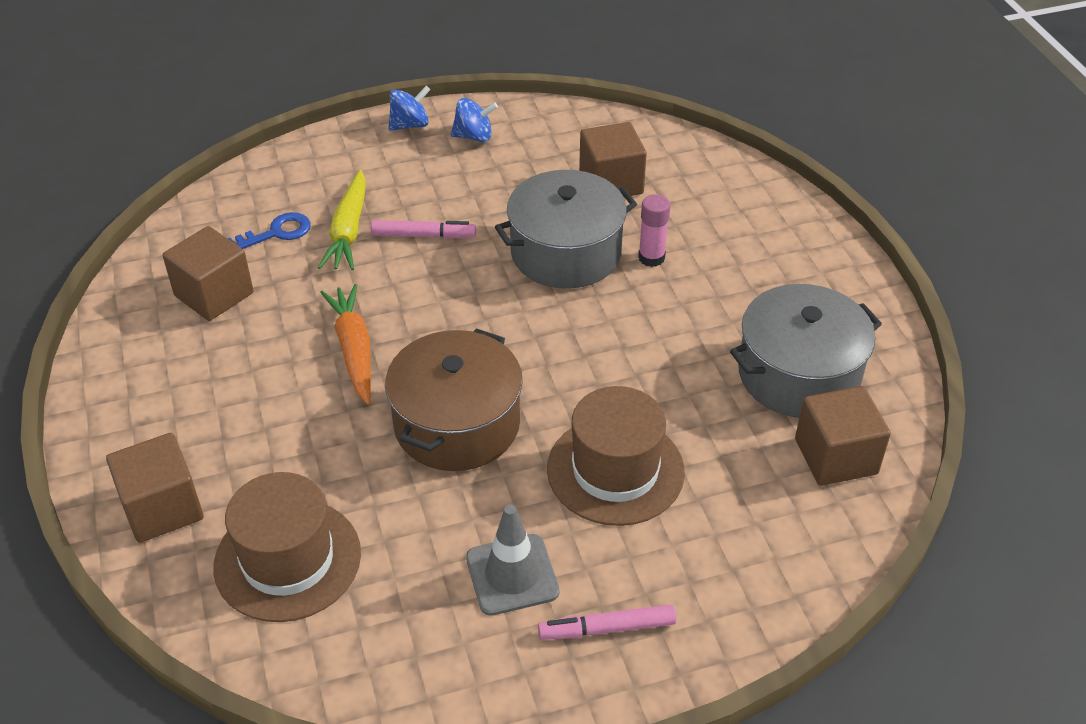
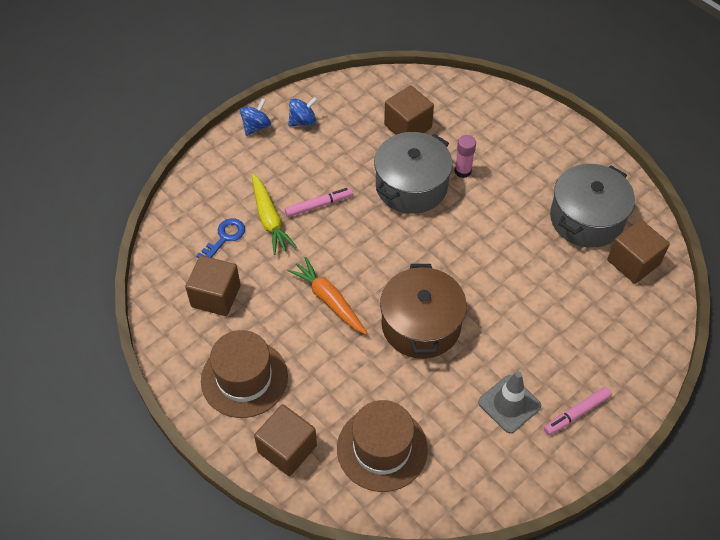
camera: 25 degrees left, 10 degrees up
(615, 470) = (525, 318): brown hat -> brown hat (244, 378)

